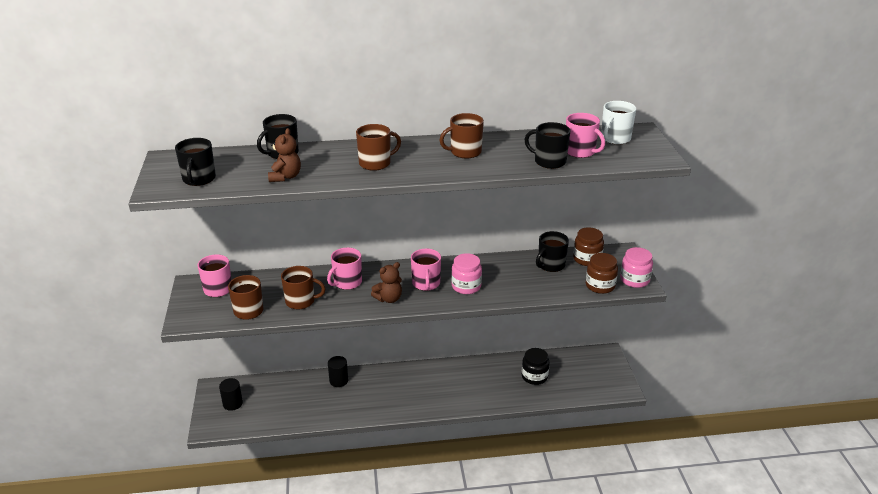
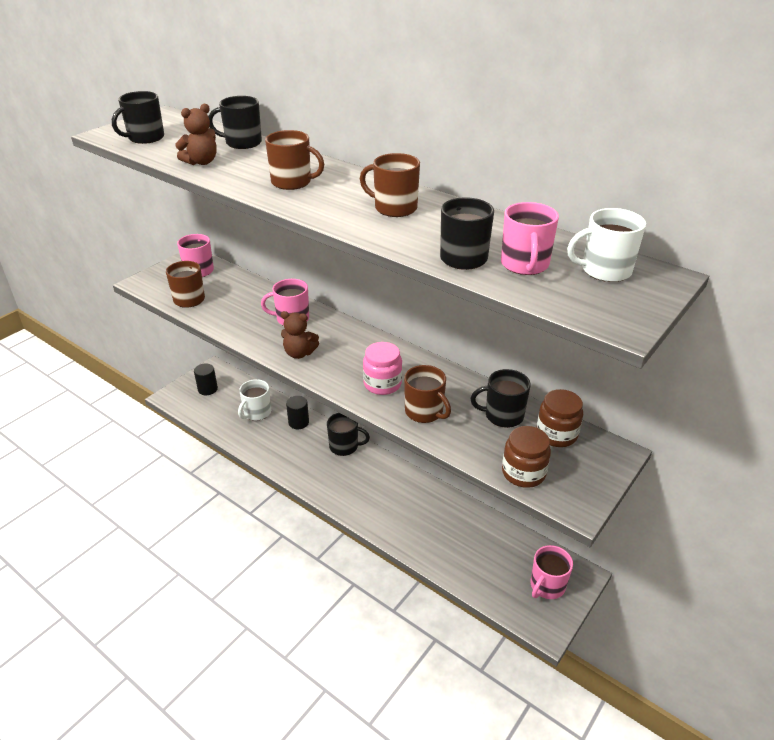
camera: 45 degrees right, 5 degrees up
(298, 394) = (257, 413): none -> white mug
(301, 301) = (234, 314): brown mug -> brown mug (425, 412)
(392, 375) = (344, 446): none -> black mug
(426, 284) = (351, 359): pink mug -> pink mug (547, 586)
(534, 376) = (467, 541): black jar -> none
(634, 280) = (578, 494): pink jar -> none

